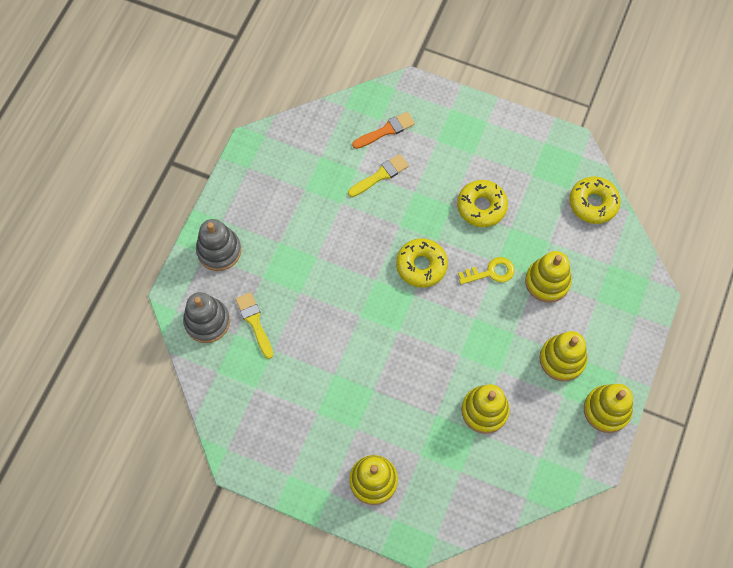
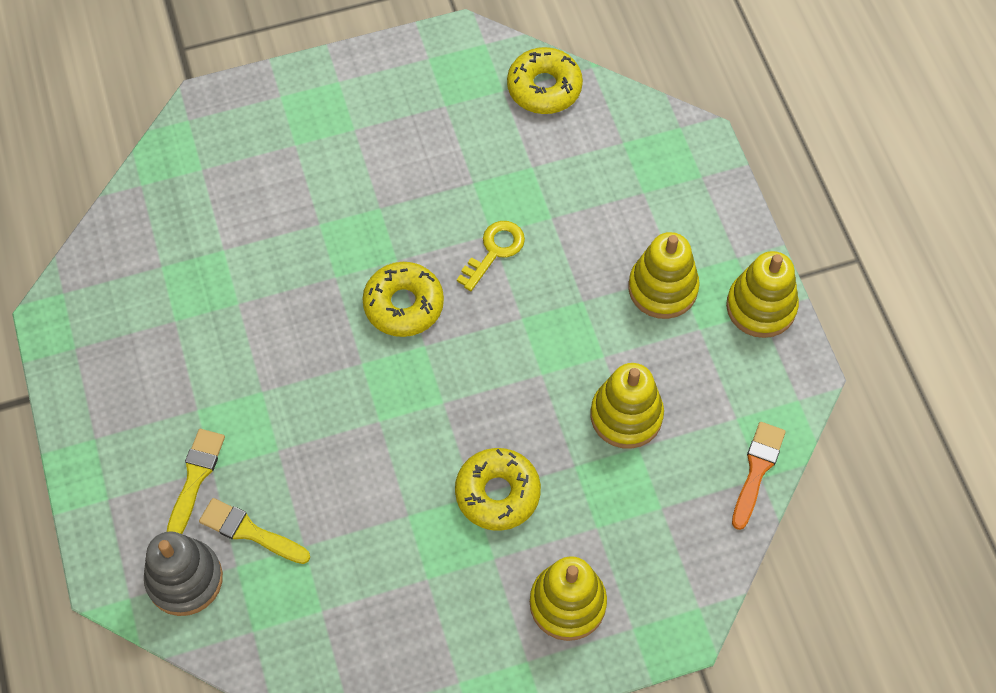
camera: 40 degrees left, 5 degrees down
(219, 250) = (124, 479): grey stacking toy -> none
(380, 175) = (259, 235): yellow brush -> yellow brush (195, 477)
(386, 130) = (220, 177): orange brush -> orange brush (757, 470)
(481, 206) = (417, 183): yellow donut -> yellow donut (497, 493)
(547, 281) = (569, 213): yellow stacking toy -> none

